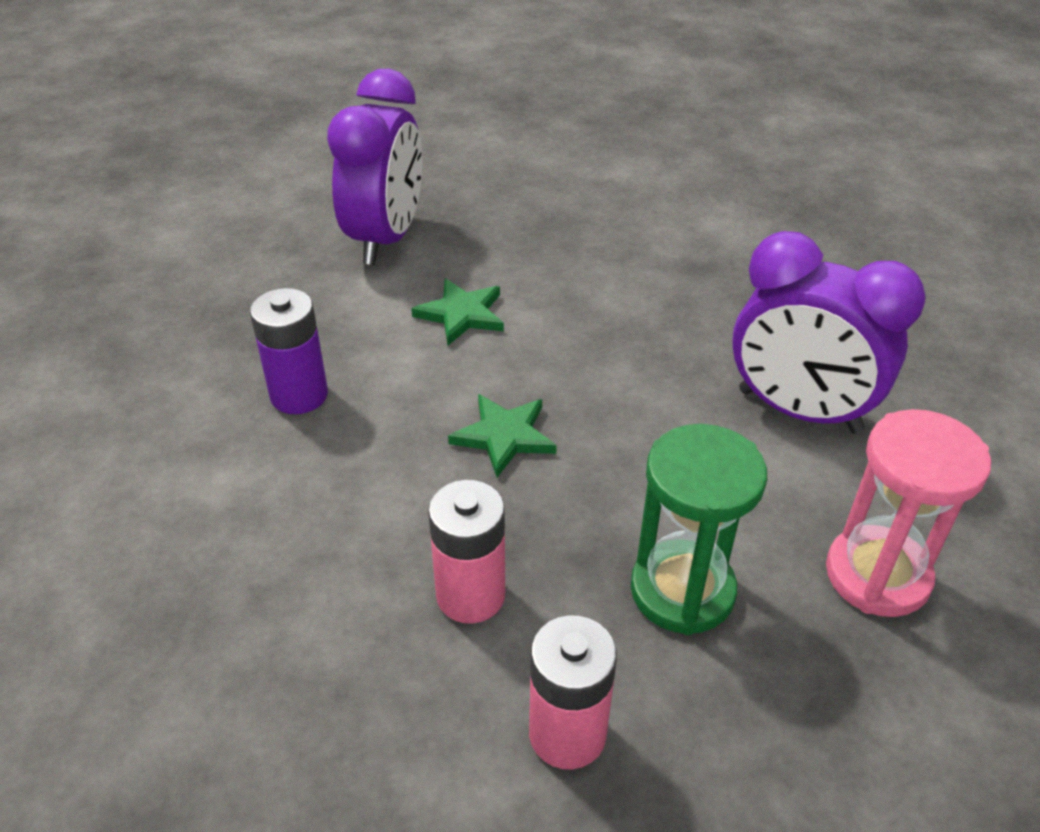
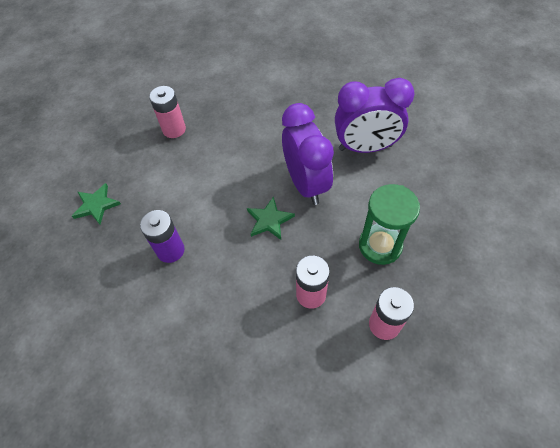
camera: 30 degrees left, 15 degrees up
(386, 238) = (142, 153): purple clock -> purple clock (306, 184)
(461, 314) = (207, 173): green star -> green star (96, 205)
(467, 229) = (174, 129): none -> pink battery
(877, 575) = (435, 200): pink hourglass -> none

